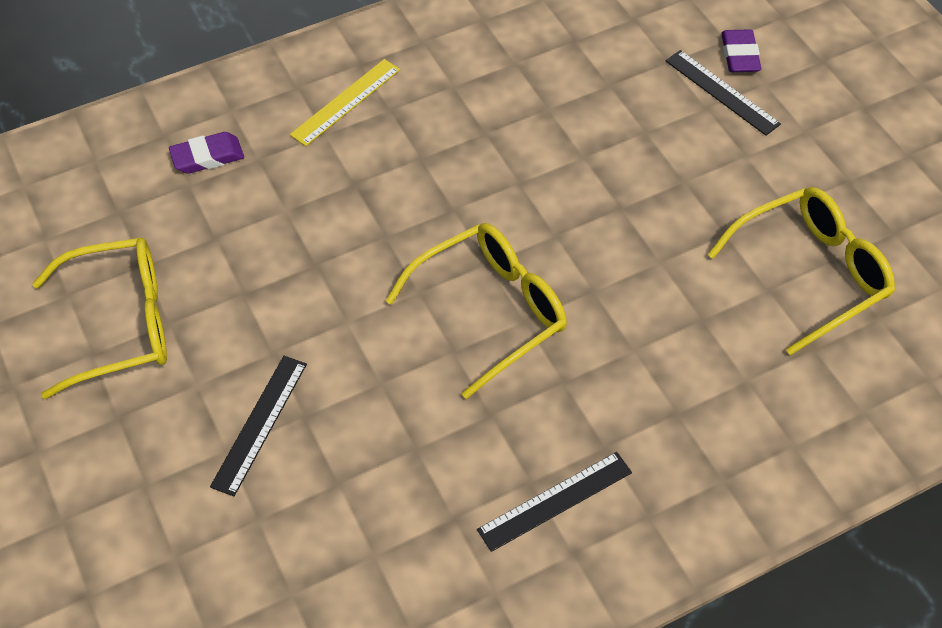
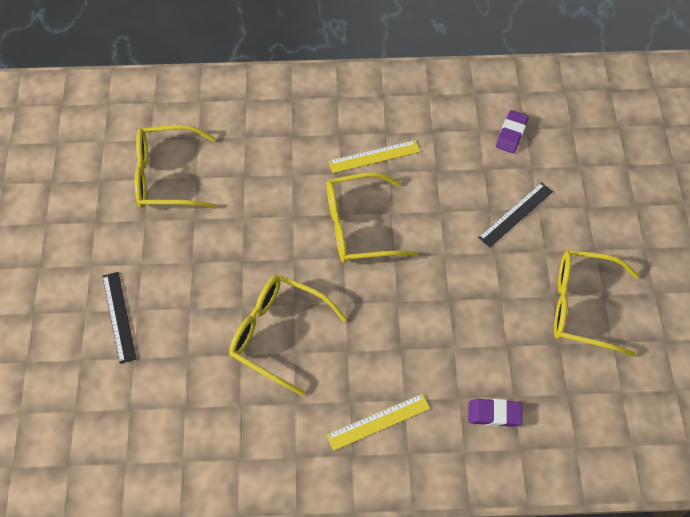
camera: 155 degrees left, 5 degrees up
(519, 143) = (277, 334): none -> yellow glasses
(527, 430) = (374, 156): none -> yellow ruler
(555, 501) = (379, 119): black ruler -> none
(739, 55) = (83, 341): purple eraser -> purple eraser (511, 134)

